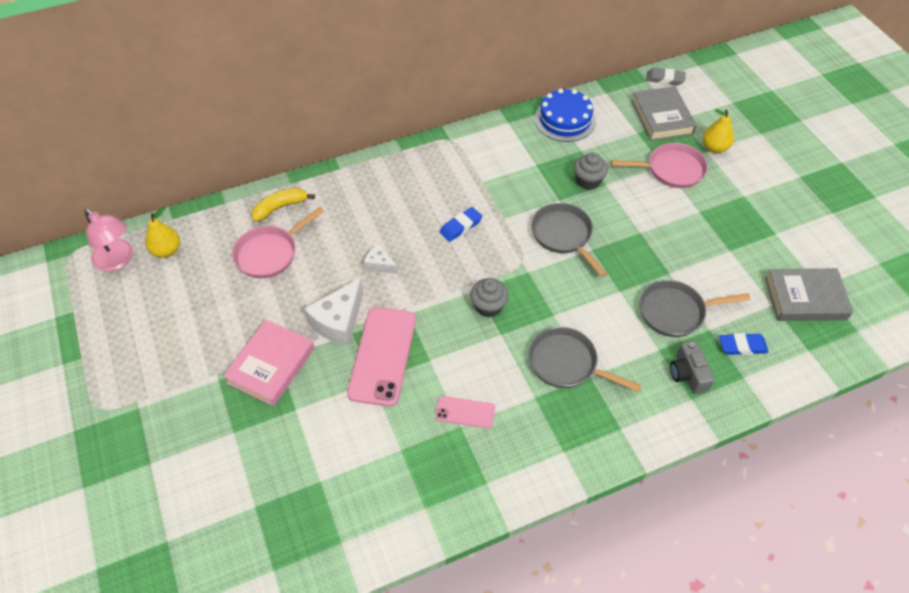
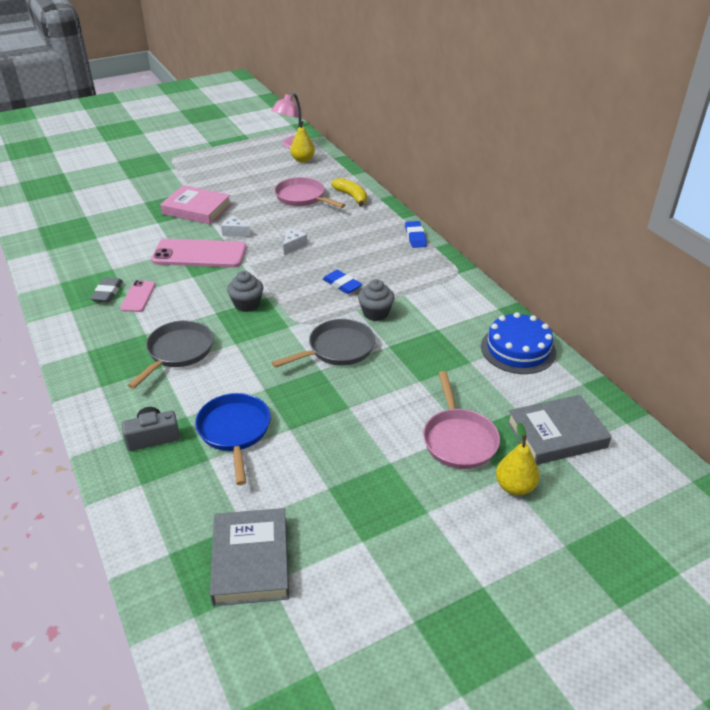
camera: 85 degrees right, 15 degrees down
(339, 321) = (235, 232): white cheese -> white cheese, size x0.54
(588, 181) = (422, 367): grey cupcake -> grey cupcake (375, 313)
(665, 79) = (639, 441): grey eraser -> grey eraser (107, 293)
(675, 312) = (234, 431): grey pan -> blue pan
(742, 346) = (182, 487): blue eraser -> blue eraser (415, 237)

